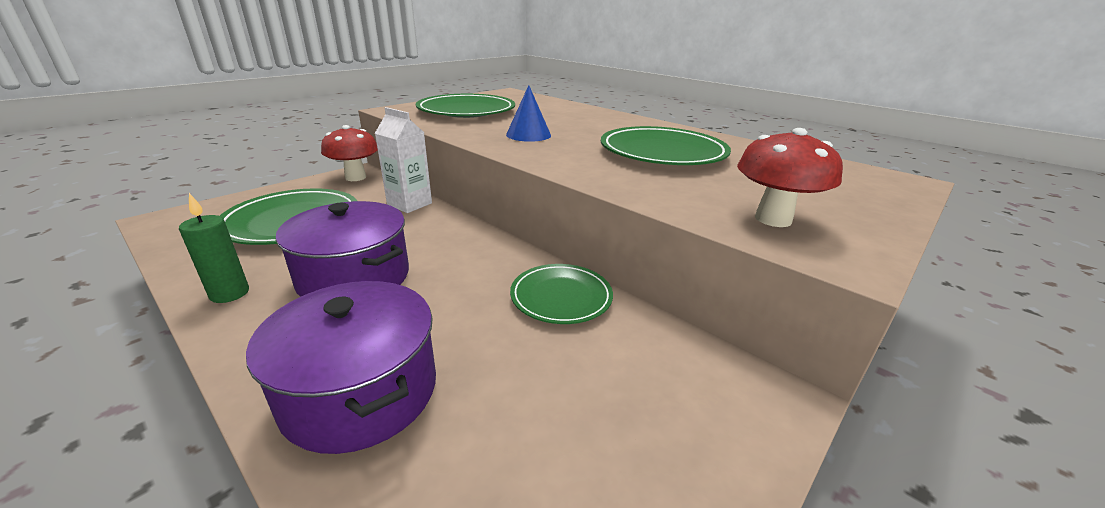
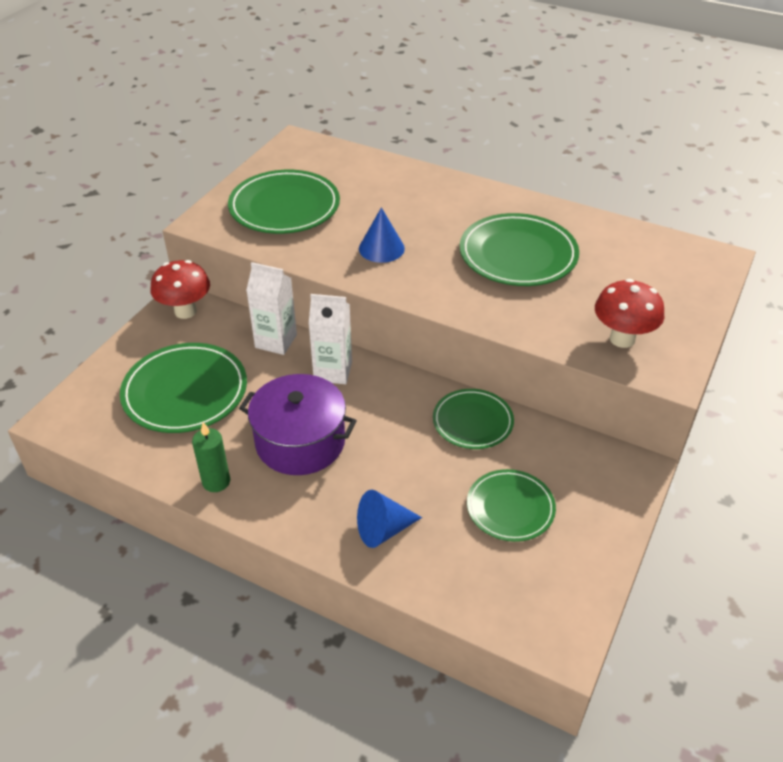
camera: 15 degrees left, 15 degrees up
(360, 392) = (383, 530): purple pot -> blue cone
(441, 231) = (333, 371): none -> white carton
(559, 407) = (510, 508): none -> green plate

